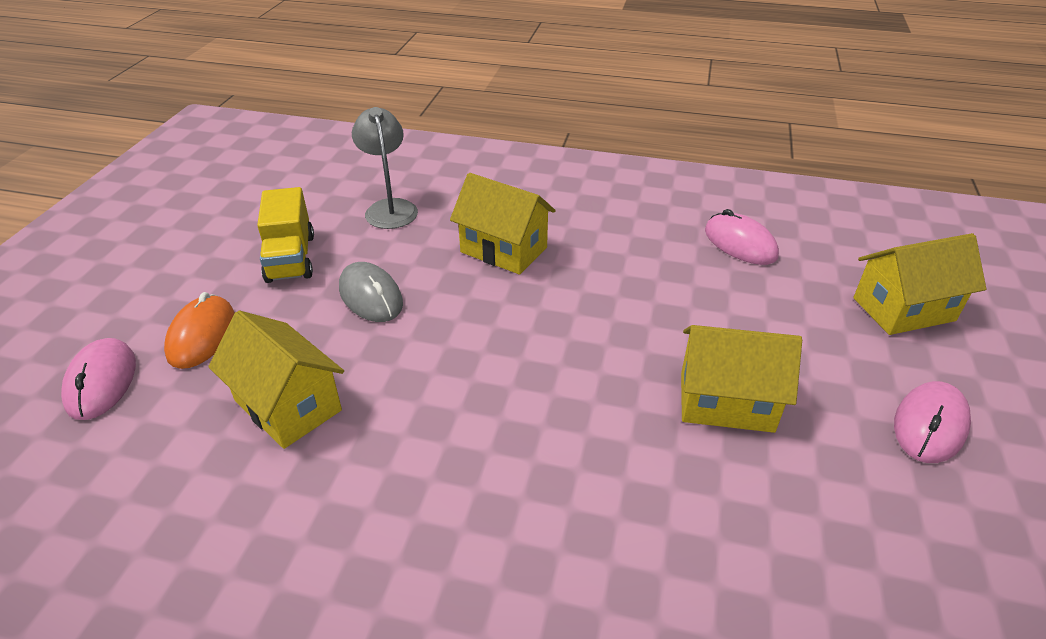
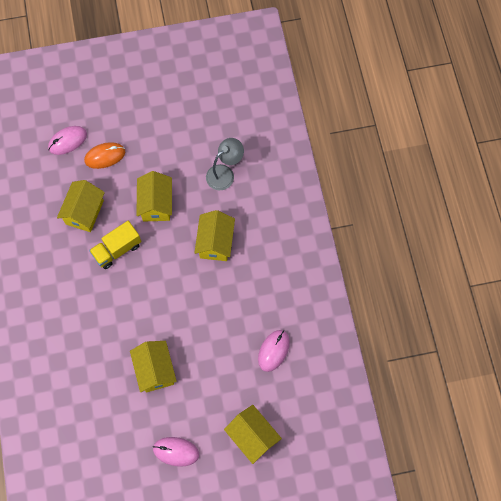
camera: 65 degrees right, 30 degrees up
(290, 258) = (166, 155): yellow truck -> yellow truck (117, 249)
(370, 296) = (156, 204): grey mouse -> yellow house

